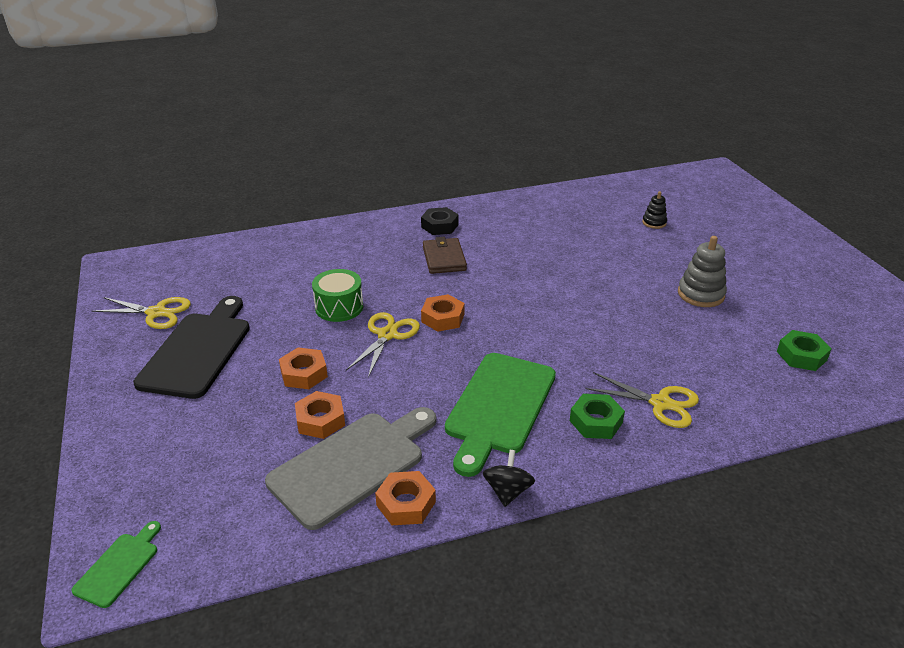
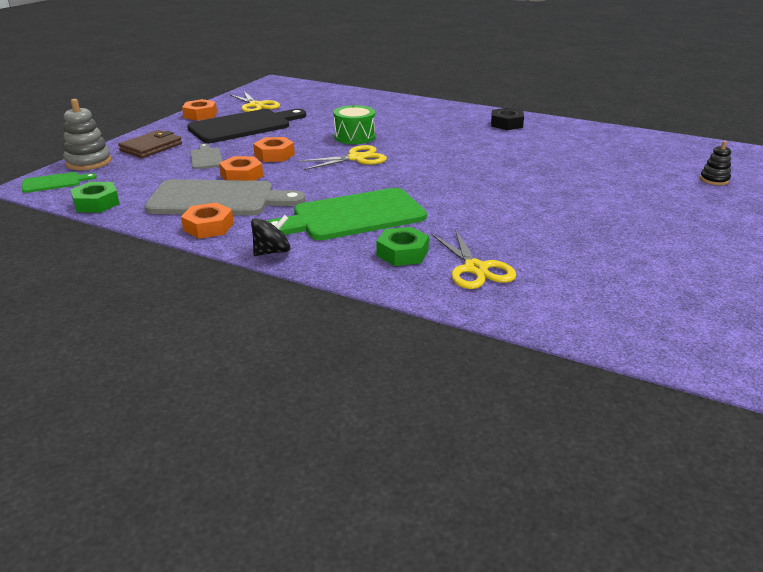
camera: 45 degrees right, 5 degrees down
(238, 419) = (206, 158): none -> grey cutting board
(442, 318) = (408, 164): orange nut -> orange nut (200, 115)
(444, 258) = (473, 139): brown wallet -> brown wallet (151, 147)
(700, 294) = (662, 233): grey stacking toy -> grey stacking toy (88, 162)
(801, 356) = (688, 308): green nut -> green nut (96, 203)

